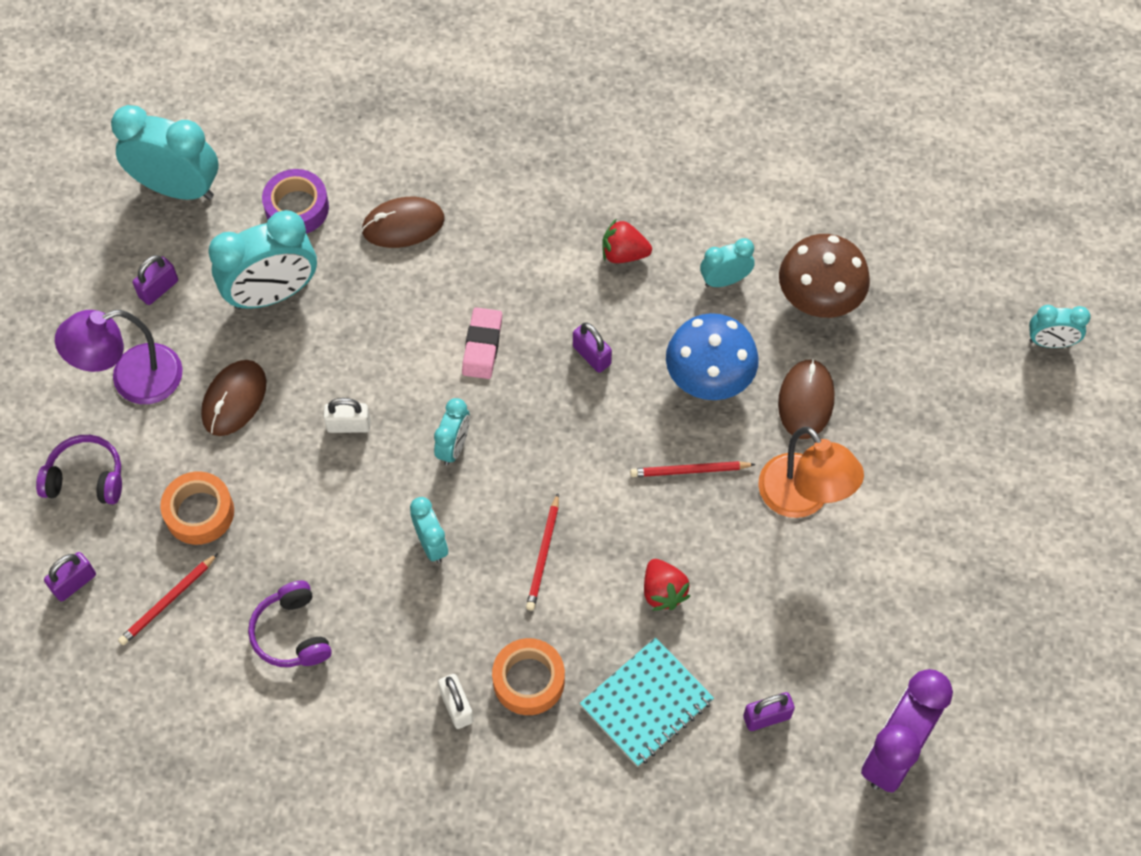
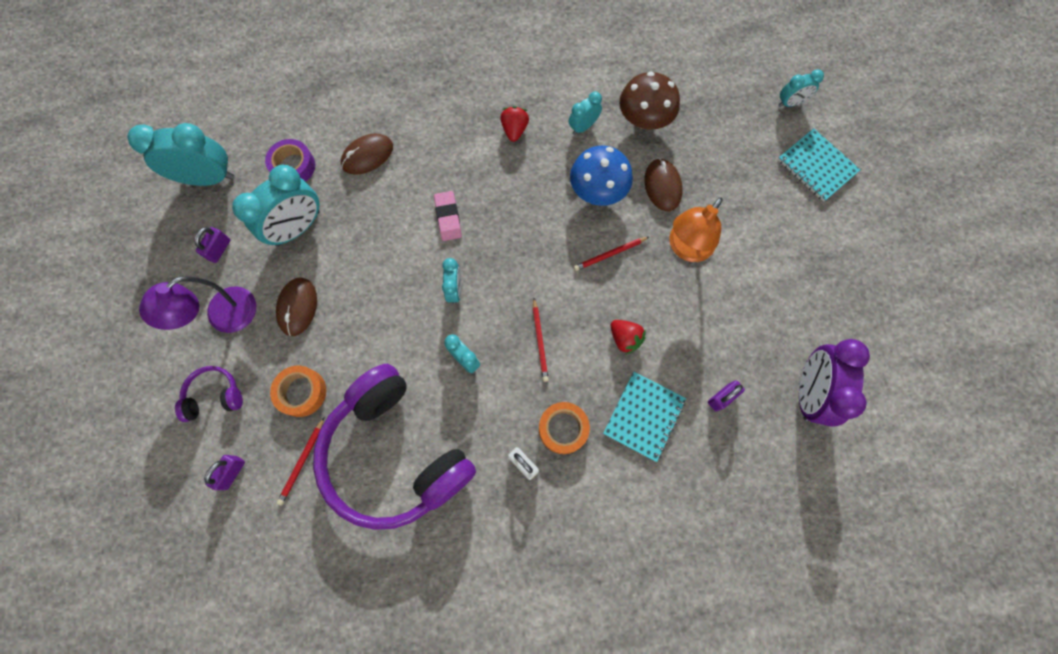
camera: 20 degrees left, 10 degrees up
(292, 633) = (395, 454): purple headphones -> purple headphones, size x2.44
(348, 425) = (381, 298): white padlock -> none
(591, 355) = (520, 201): purple padlock -> none
(624, 253) = (514, 130): red strawberry -> red strawberry turned 105 degrees clockwise
(803, 498) = (686, 248): orange lamp -> orange lamp turned 90 degrees clockwise
(1049, 446) = (816, 166): none -> turquoise notebook

